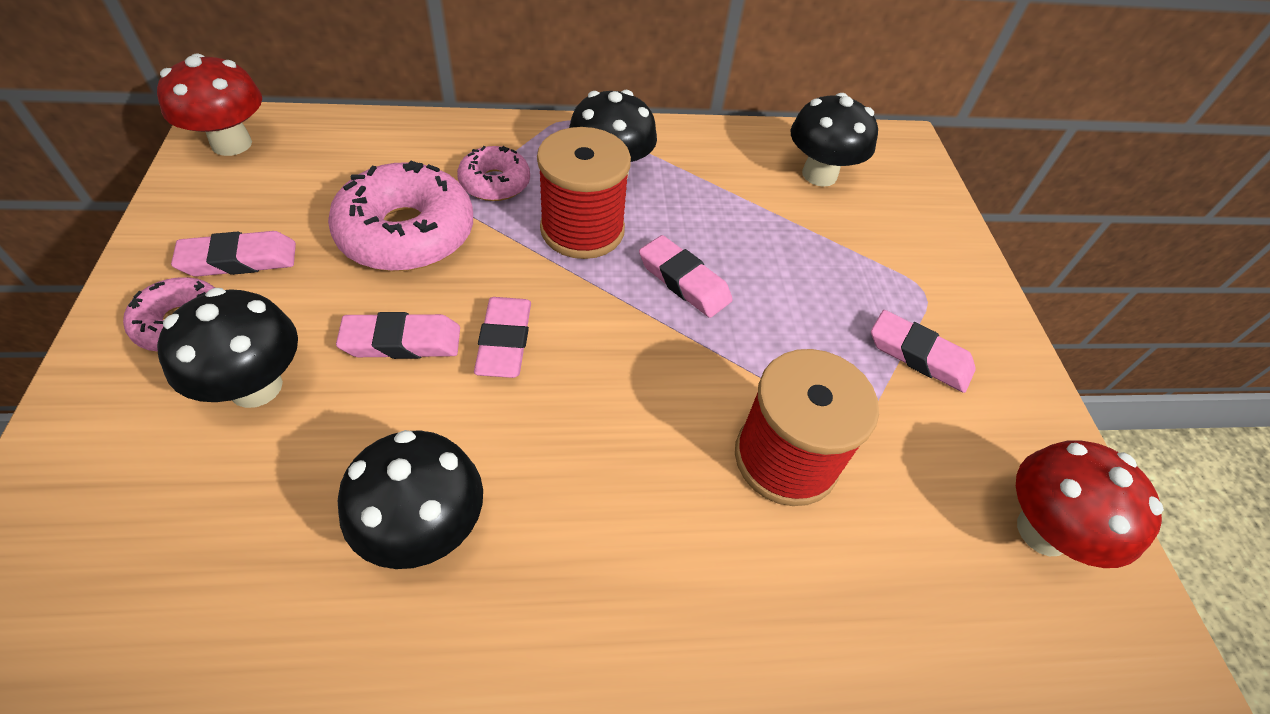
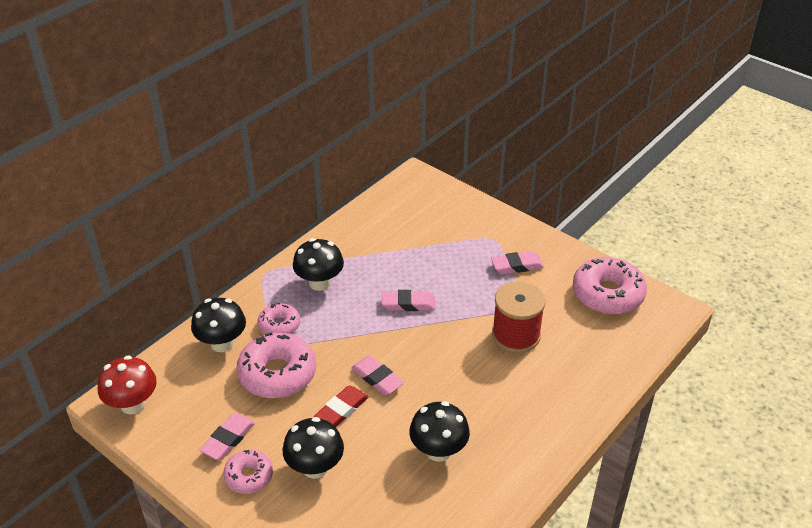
camera: 40 degrees left, 10 degrees down
(402, 342) = (341, 410): pink eraser -> red eraser
(582, 230) = (343, 315): red spool -> none
(819, 175) = (401, 218): black mushroom -> black mushroom (222, 343)
(1043, 531) = (607, 294): red mushroom -> pink donut

